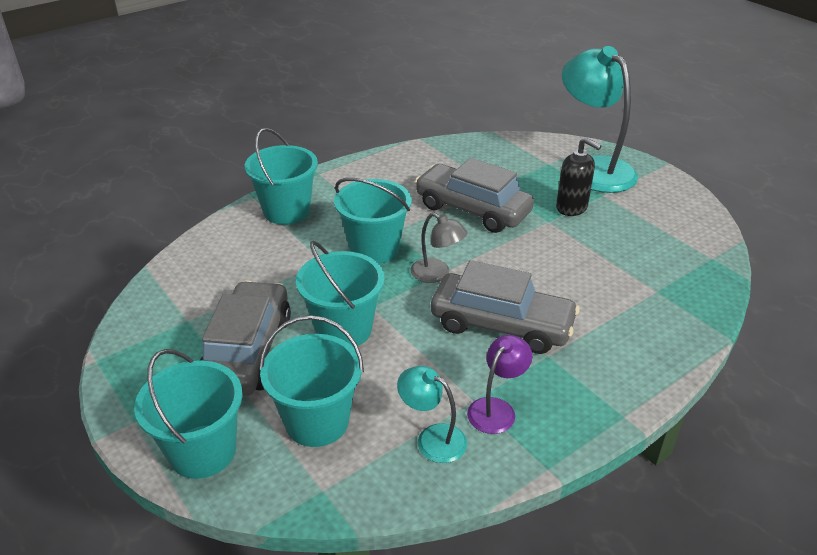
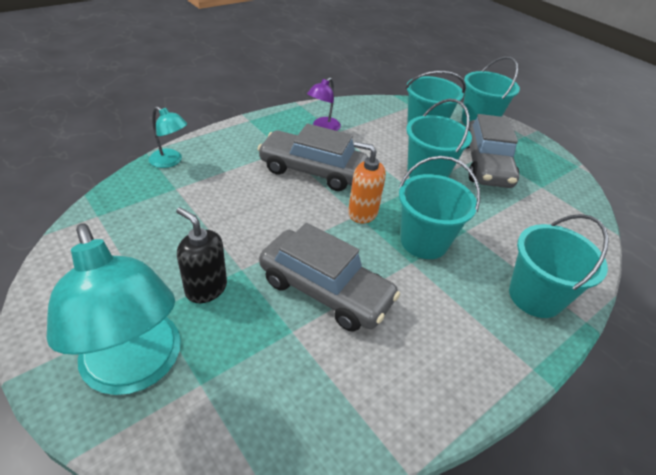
camera: 175 degrees right, 5 degrees up
(432, 438) = (360, 118): turquoise lamp -> turquoise lamp (170, 161)
(437, 274) = (362, 213): grey lamp -> orange soap dispenser

